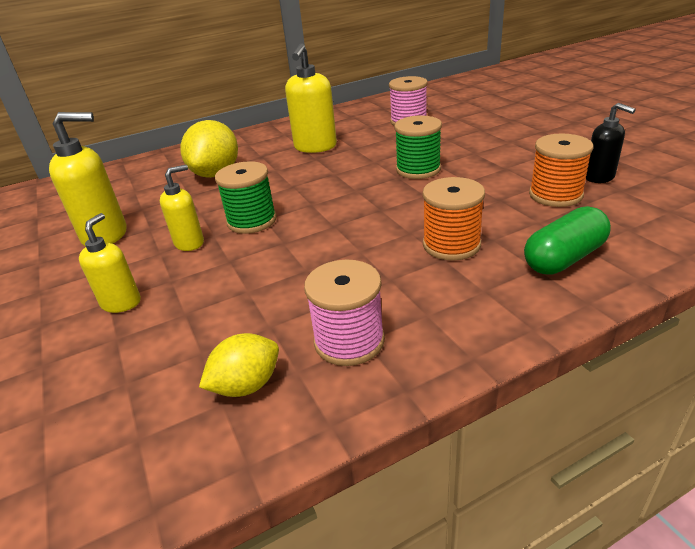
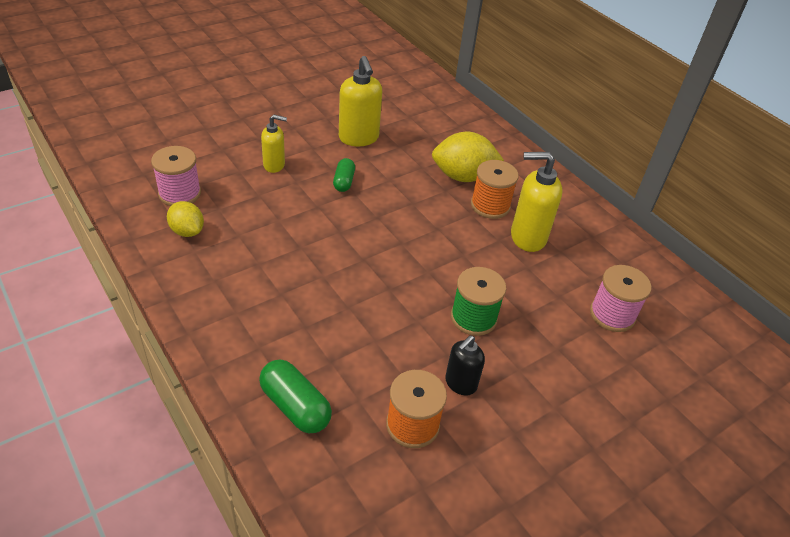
camera: 75 degrees right, 10 degrees up
(190, 243) = (344, 182): yellow soap dispenser -> green capsule
(252, 221) = (375, 210): green spool -> none
(349, 341) = (216, 273): pink spool -> pink spool (180, 193)
(451, 245) = (325, 333): orange spool -> orange spool (490, 205)
(599, 177) = (454, 476): black soap dispenser -> black soap dispenser (460, 383)

